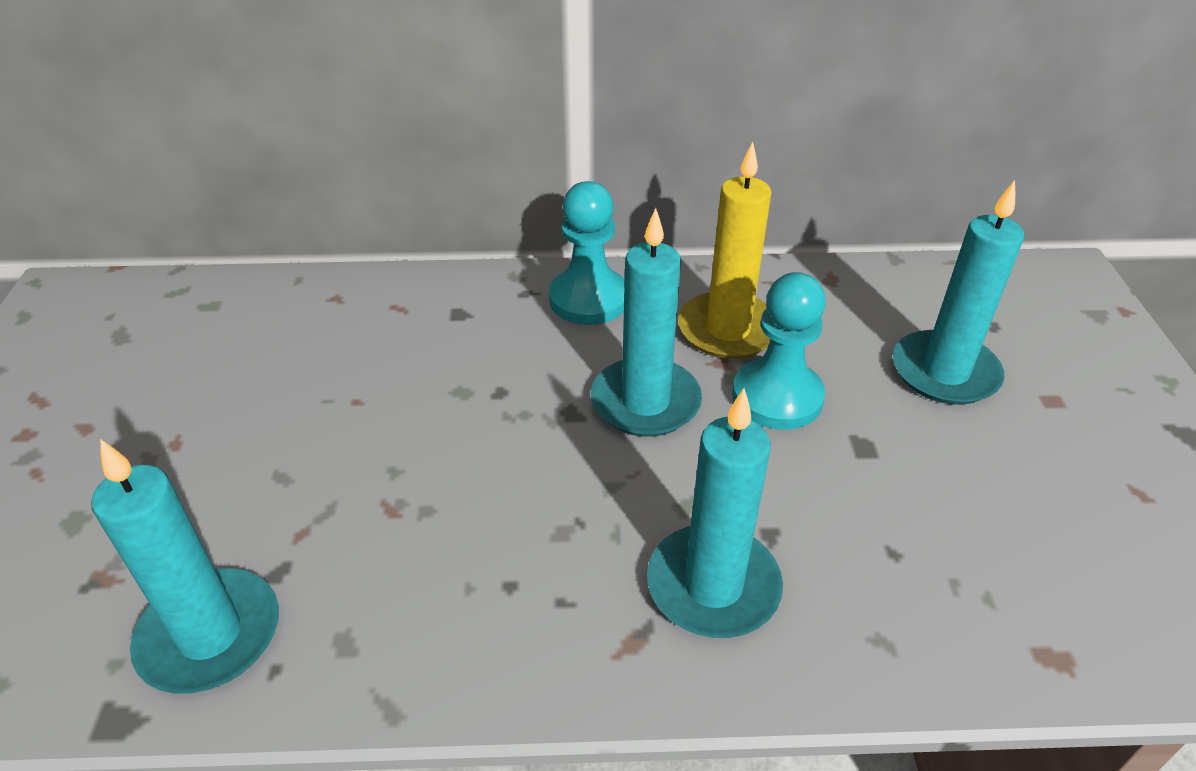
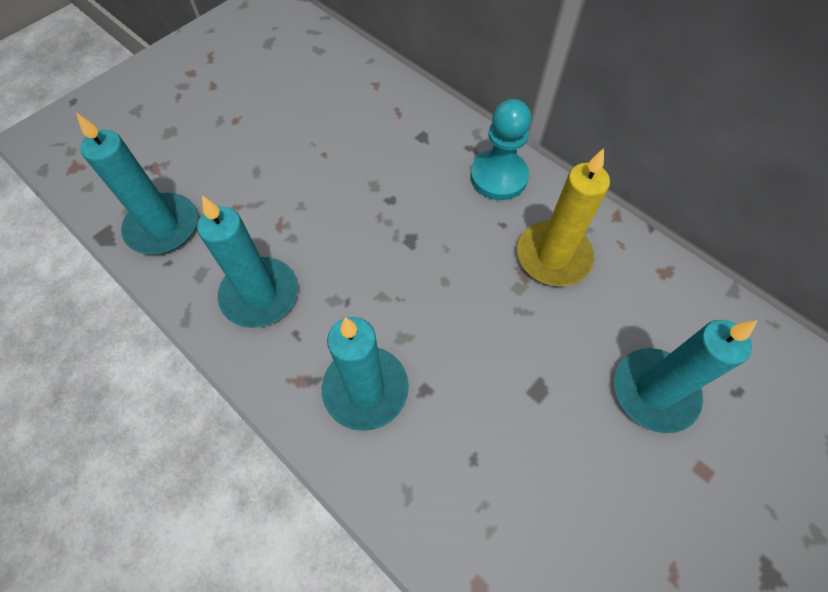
camera: 45 degrees right, 20 degrees up
(645, 402) = (453, 264): turquoise candle -> turquoise candle (260, 295)
(777, 397) = (528, 320): turquoise pawn -> none

